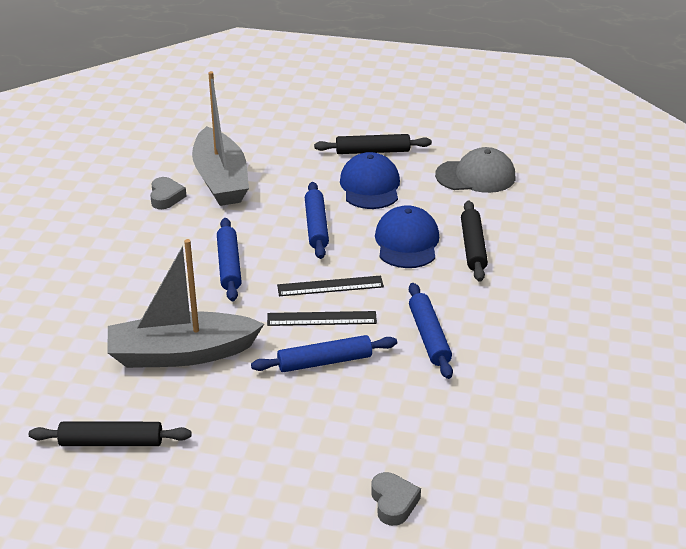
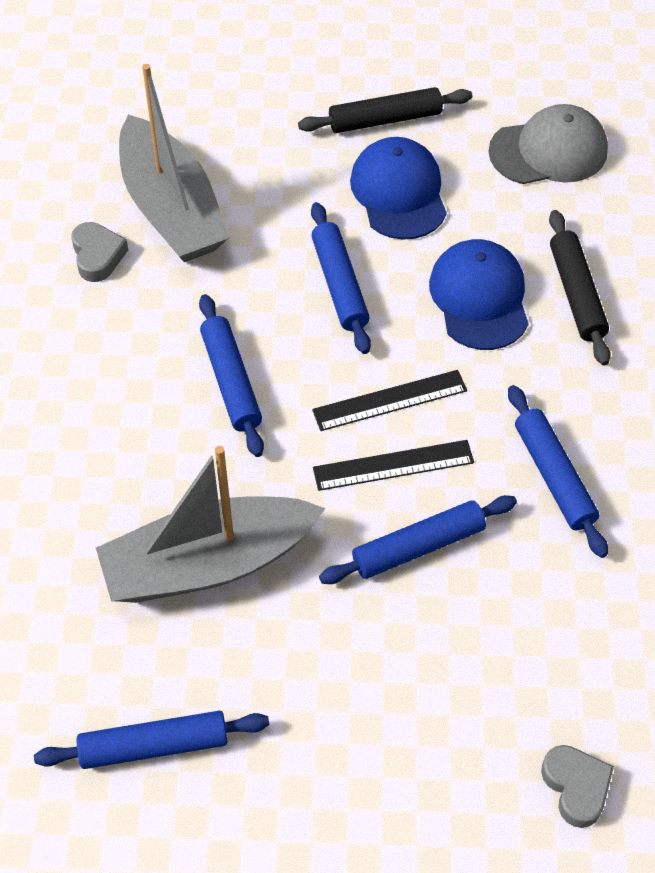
camera: 10 degrees left, 20 degrees up
(111, 442) = (154, 745): black rolling pin -> blue rolling pin

